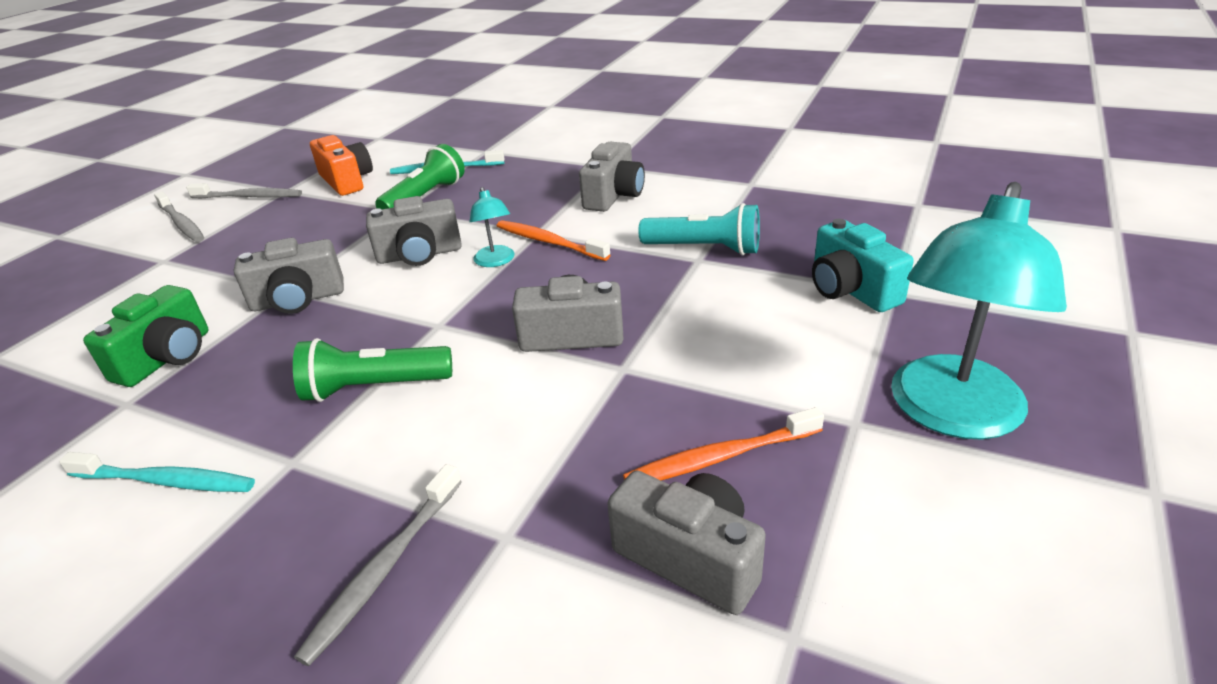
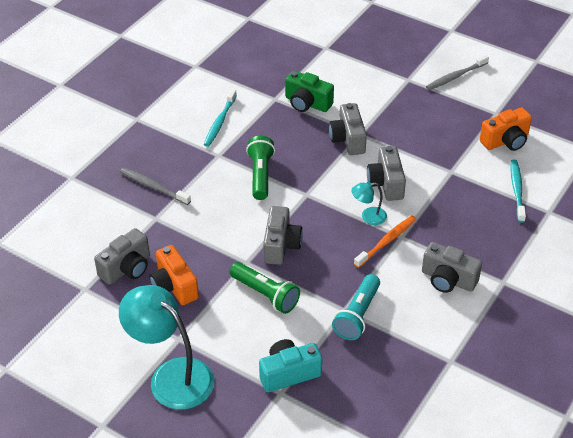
camera: 95 degrees right, 10 degrees up
(249, 197) = (489, 98): grey toothbrush -> none
(425, 197) = (469, 182): green flashlight -> green flashlight (265, 294)
(719, 458) = (174, 286): orange toothbrush -> orange camera

